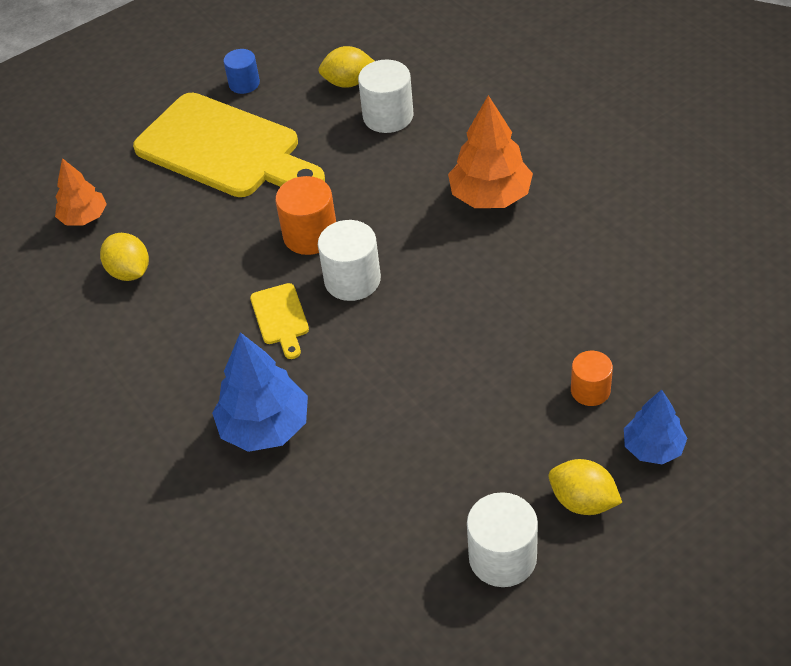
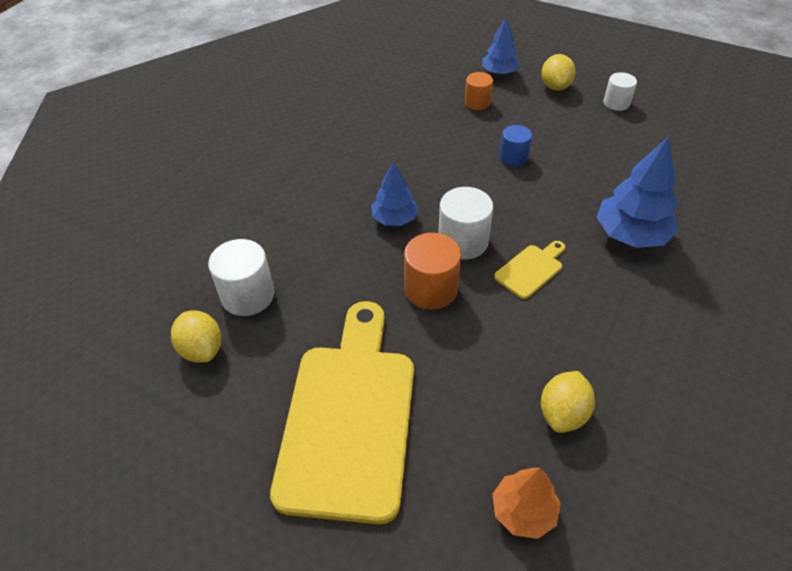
camera: 120 degrees left, 0 degrees up
(244, 84) = (228, 456): blue cylinder -> blue cylinder (513, 157)
(419, 238) = (394, 219): none -> blue tree
(490, 196) = (327, 194): orange tree -> none
(502, 557) = (616, 103): white cylinder -> white cylinder, size x0.64

